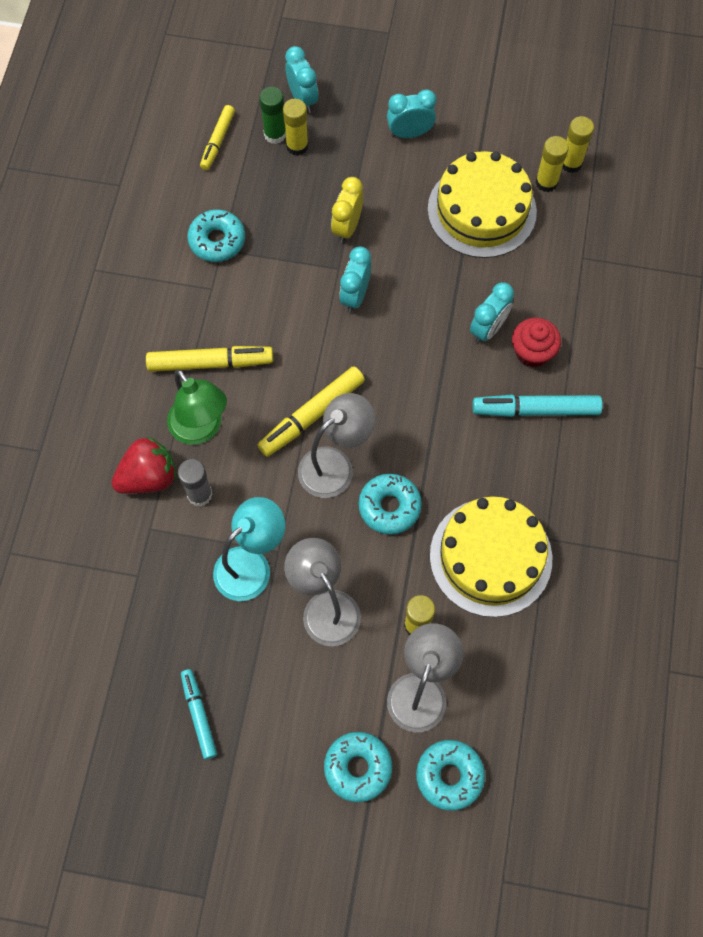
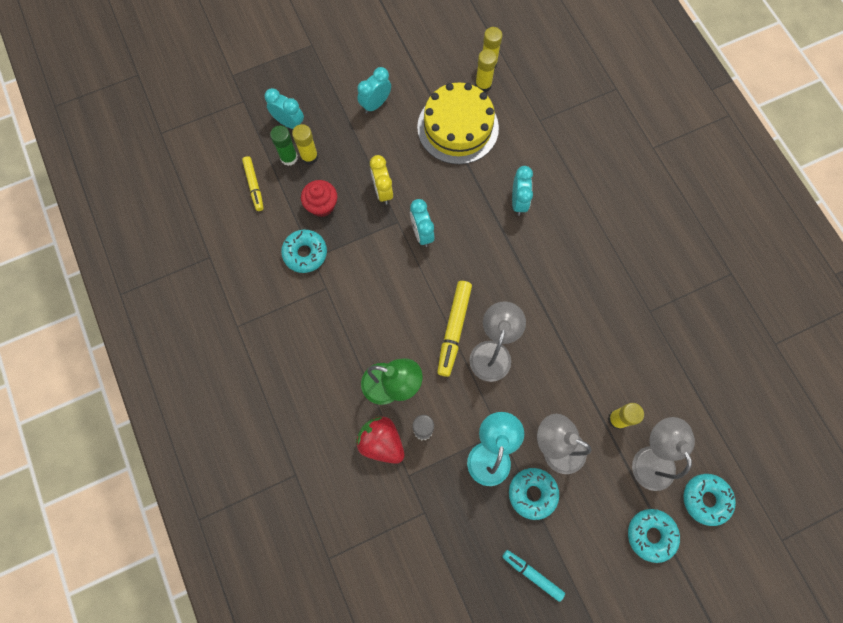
camera: 35 degrees left, 5 degrees up
(149, 477) = (381, 442): red strawberry -> red strawberry turned 75 degrees counterclockwise
(210, 363) = (363, 338): yellow marker -> none
(389, 507) = (545, 356): turquoise donut -> turquoise donut (532, 493)
(490, 557) = (627, 345): yellow cake -> none
(532, 352) = (555, 199): red cupcake -> red cupcake (322, 205)
(535, 410) = (584, 235): turquoise marker -> none

